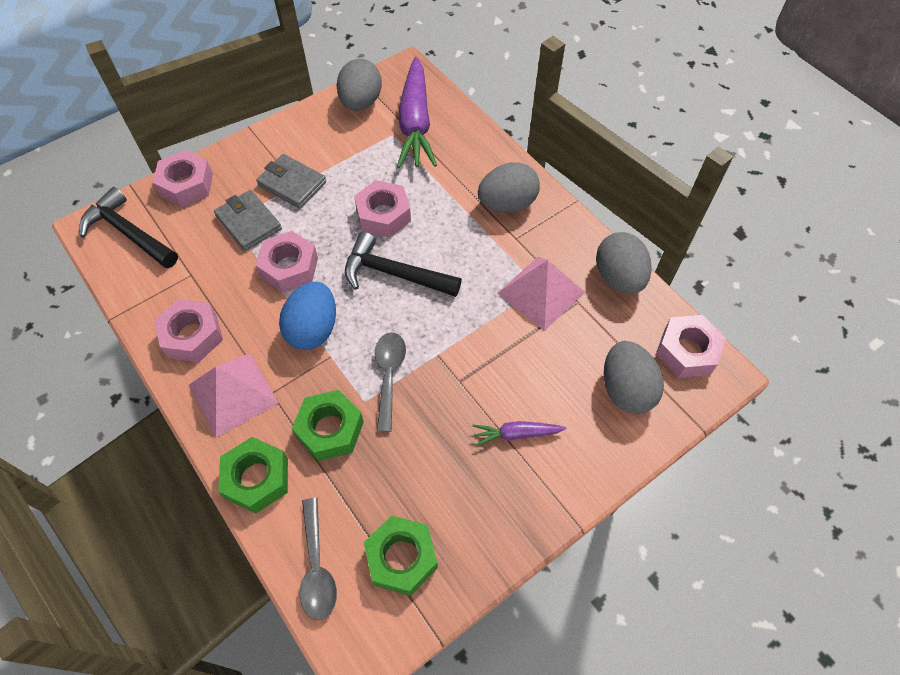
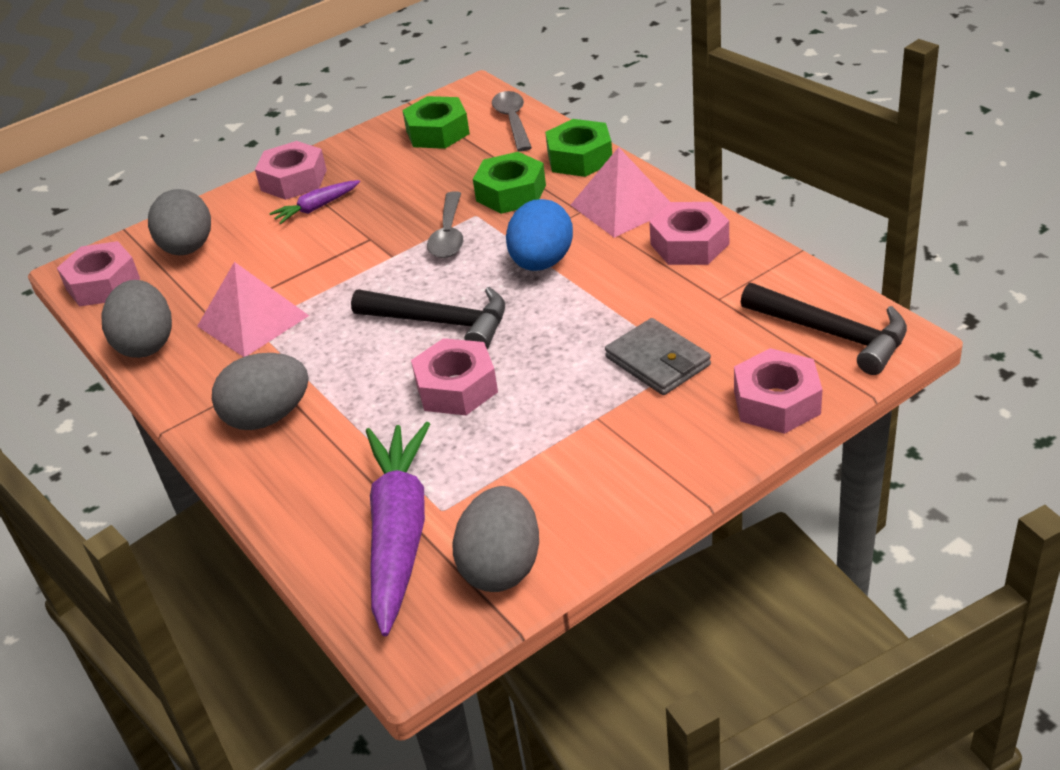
camera: 175 degrees left, 20 degrees down
(289, 267) = (584, 317): pink nut -> pink nut (294, 180)
(292, 184) = (604, 418): grey wallet -> none
(516, 434) = (316, 208): purple carrot -> purple carrot turned 150 degrees clockwise

